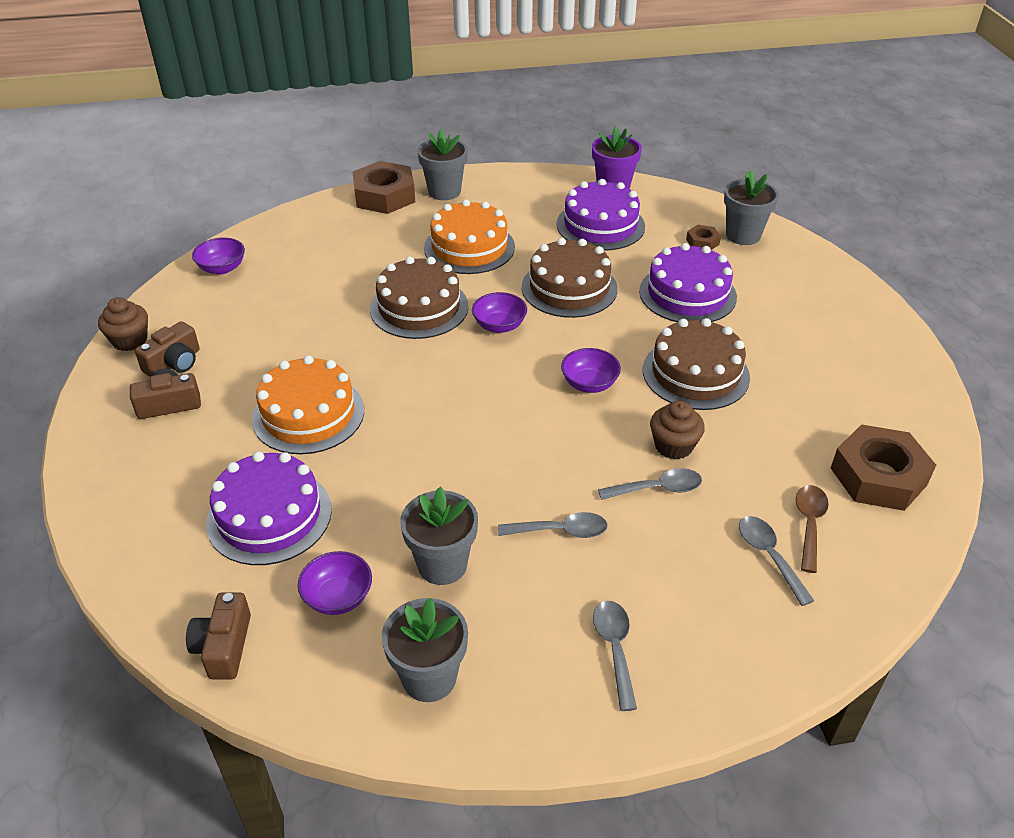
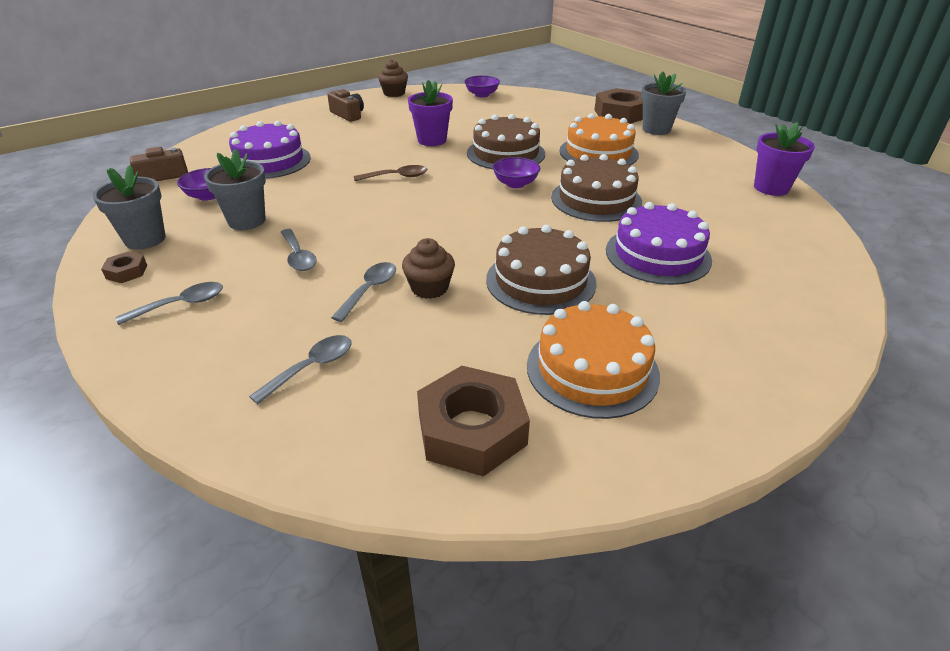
camera: 65 degrees right, 5 degrees down
(174, 363) = (384, 107): brown camera -> none
(308, 414) = (365, 149): orange cake -> orange cake (592, 369)
(332, 351) = (432, 140): none -> purple flower pot
(589, 384) = (479, 233): purple bowl -> none
(600, 225) = (705, 194): purple cake -> none
(657, 488) = (369, 290): grey spoon -> grey spoon turned 120 degrees counterclockwise
(702, 242) = (755, 247): brown nut -> brown nut (126, 272)
(743, 235) = (803, 268): grey flower pot -> none
(809, 524) = (367, 387): brown spoon -> brown spoon (397, 177)

